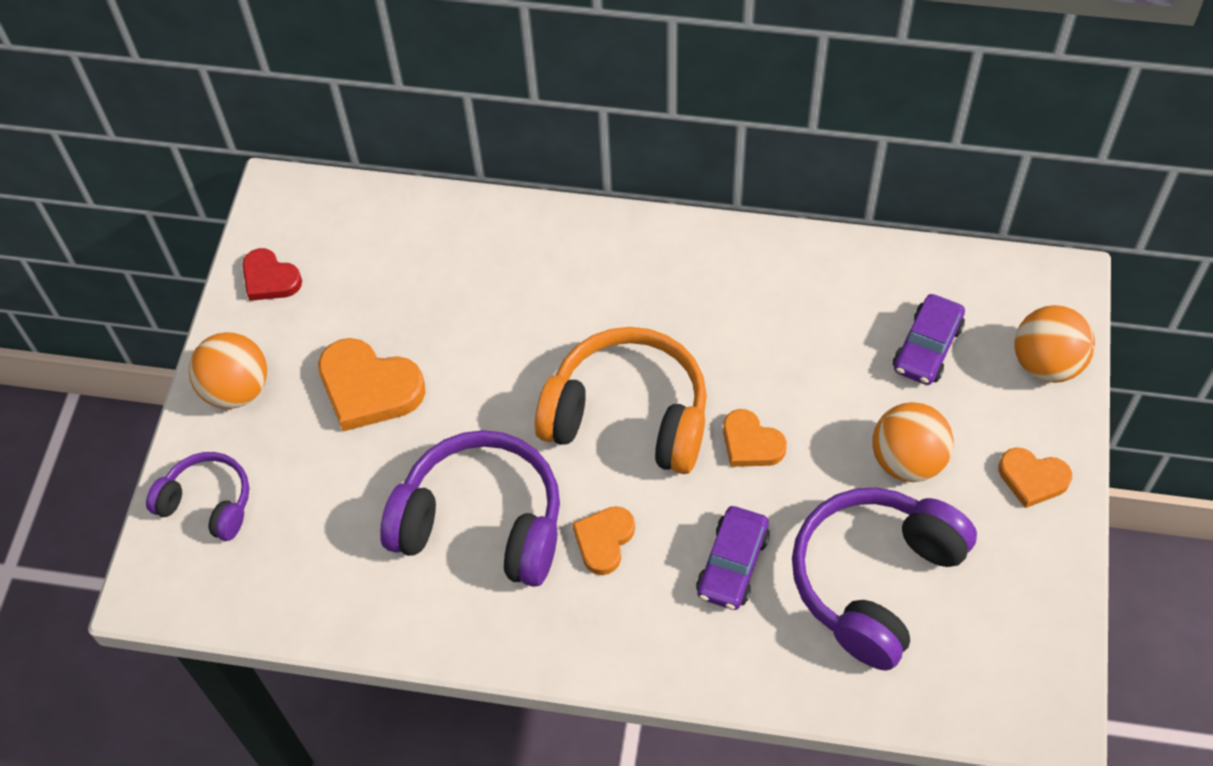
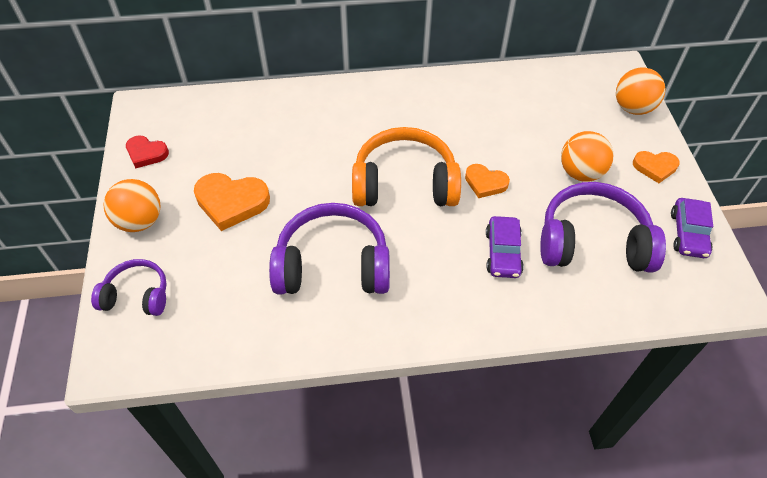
camera: 20 degrees left, 5 degrees down
(604, 541) = (416, 257): orange heart -> none
(875, 581) = (592, 242): purple headphones -> purple headphones turned 75 degrees clockwise
(927, 347) = (564, 113): purple car -> purple car (688, 234)

